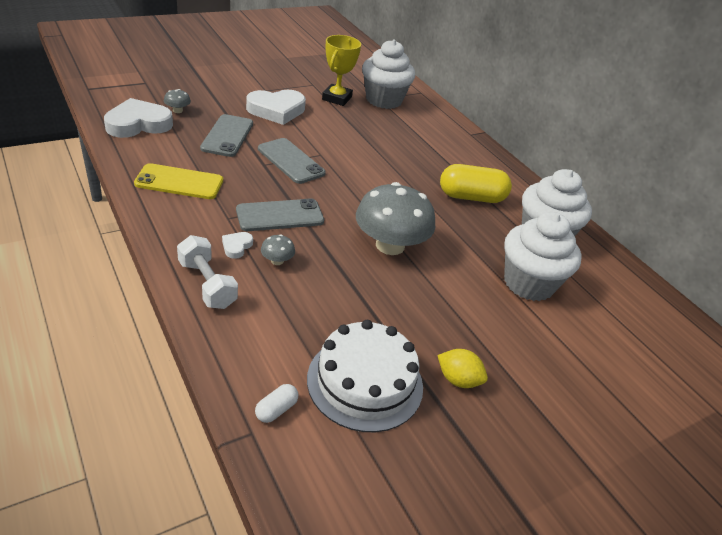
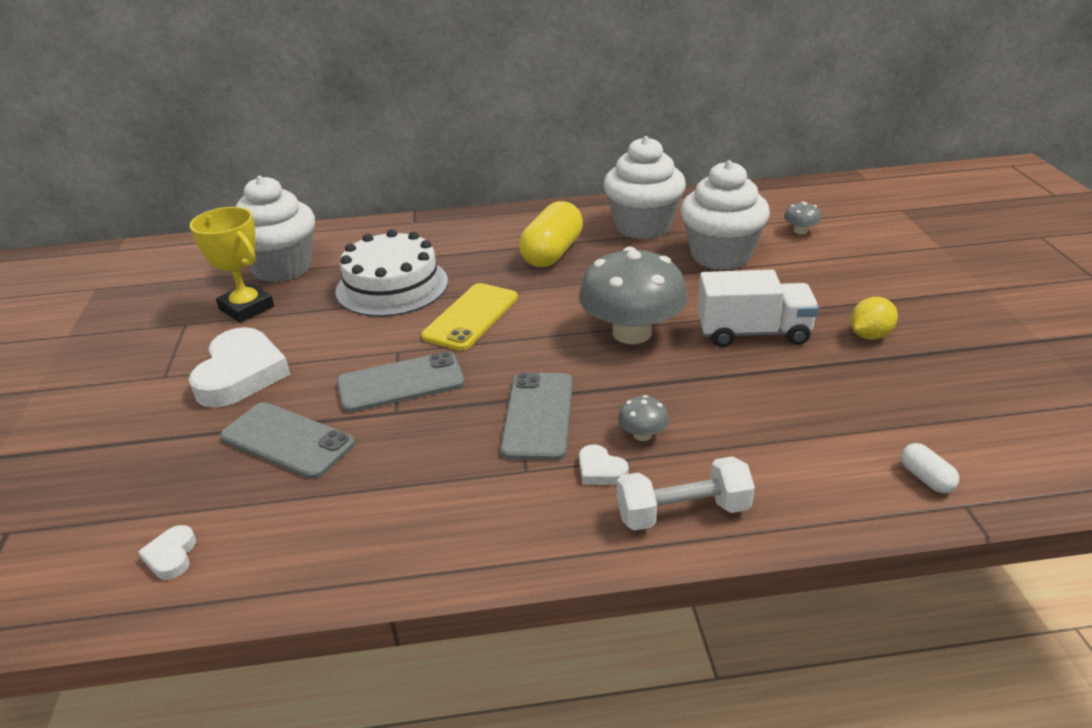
camera: 60 degrees left, 5 degrees down
(138, 124) = (171, 556): white heart -> white heart, size x0.45
(177, 110) = (157, 494): grey mushroom -> grey mushroom (800, 231)
(179, 182) = (403, 516): yellow phone -> yellow phone (471, 317)
(365, 382) = (876, 400): white cake -> white cake (392, 286)
(423, 307) = (753, 333): none -> white truck

